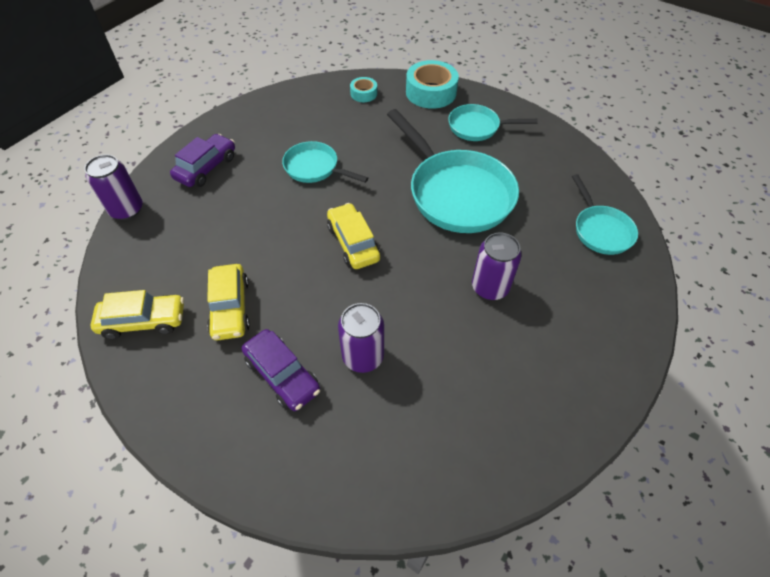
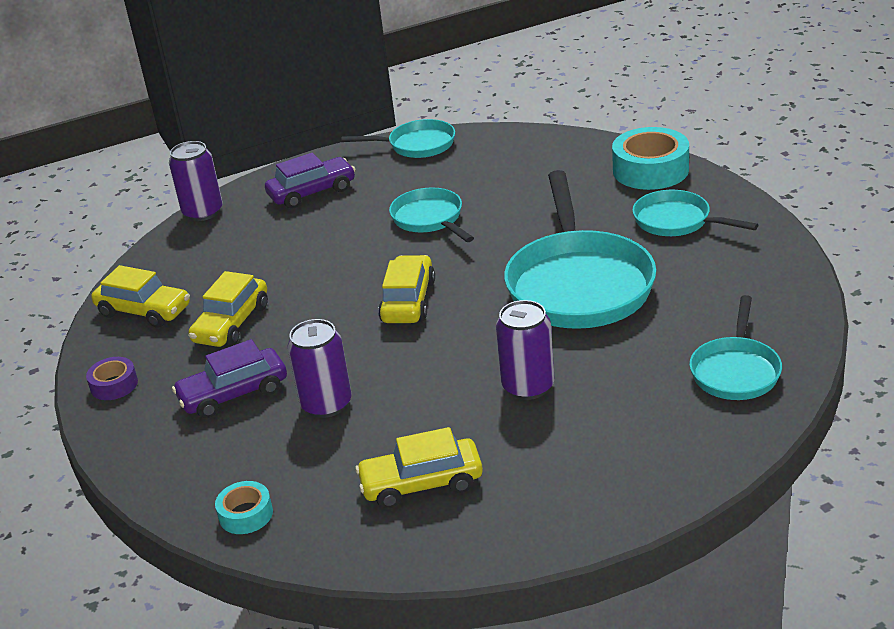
camera: 35 degrees right, 20 degrees down
(170, 406) = (114, 385): none -> purple tape
(257, 108) = (417, 145): none -> turquoise pan
(282, 375) = (233, 394): purple car -> purple car turned 75 degrees clockwise
(363, 94) = (559, 155): turquoise tape -> turquoise tape (246, 514)
(486, 400) = (421, 484): none -> yellow car

